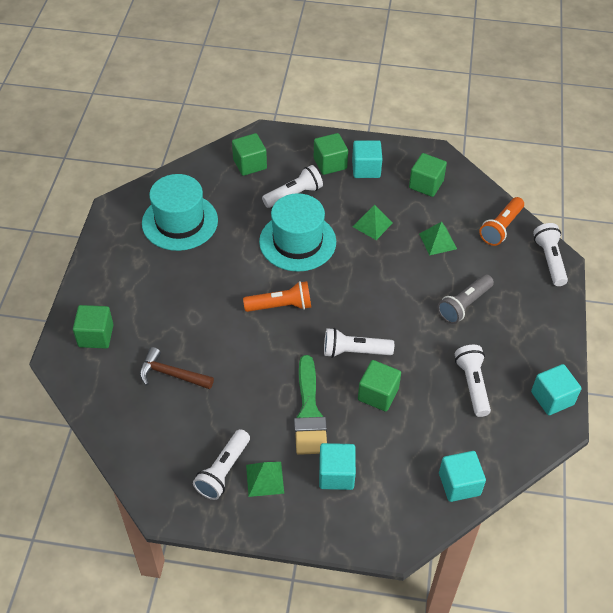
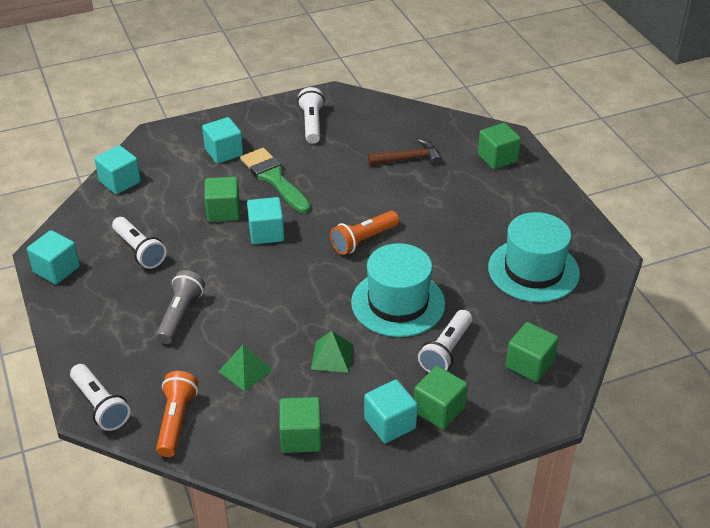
camera: 150 degrees right, 10 degrees down
(264, 479) = (277, 131): green pyramid -> none
(354, 351) = (266, 233): white flashlight -> turquoise cube

